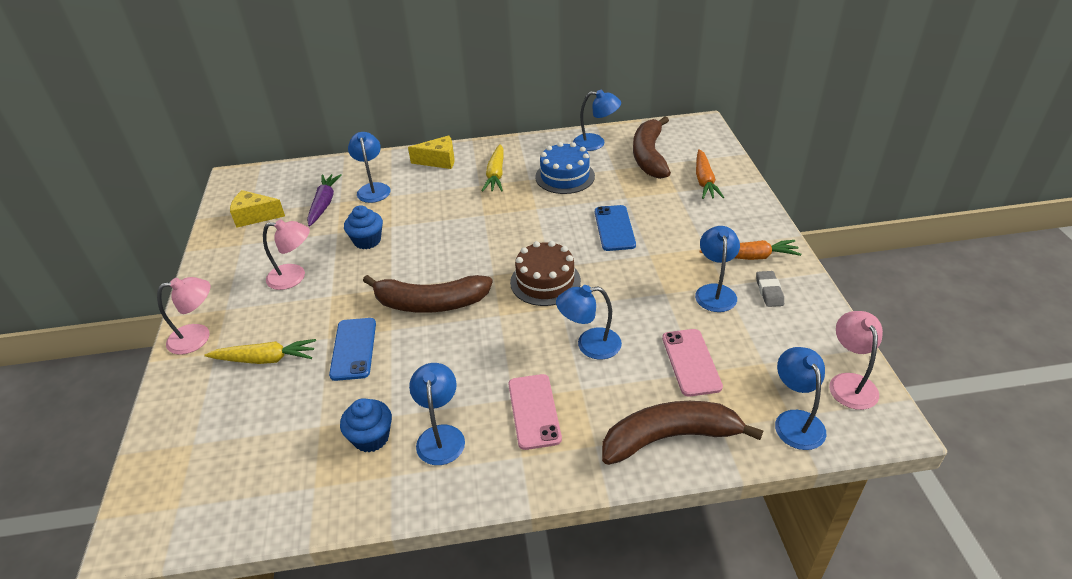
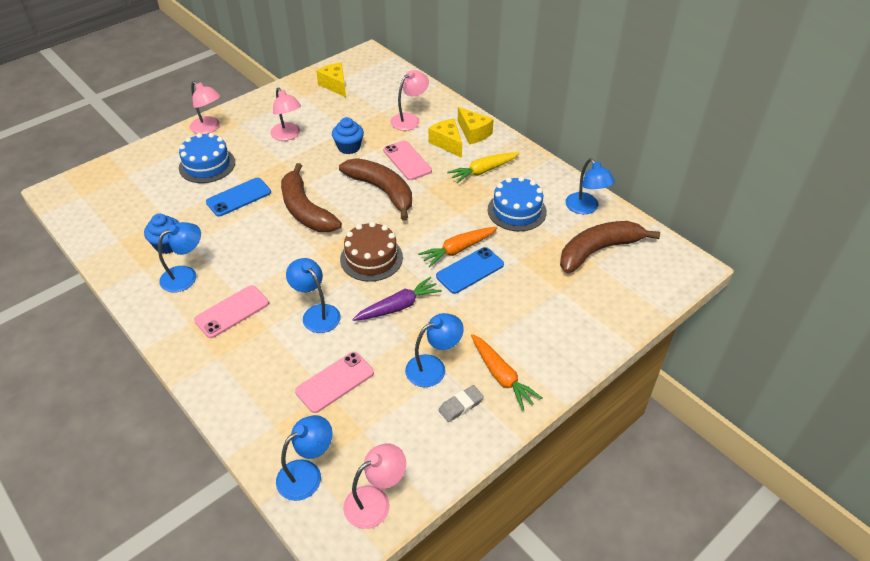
camera: 55 degrees right, 5 degrees up
(265, 359) = (207, 165): yellow carrot -> blue cake
(324, 204) = (372, 107): purple carrot -> purple carrot (398, 306)
(373, 188) = (409, 119): blue lamp -> pink lamp
(431, 211) = (407, 160): none -> pink phone
(435, 180) = (447, 143): none -> yellow cheese
(670, 438) = (246, 398): brown banana -> brown banana (382, 191)
(704, 181) = (593, 303): orange carrot -> orange carrot (458, 249)

